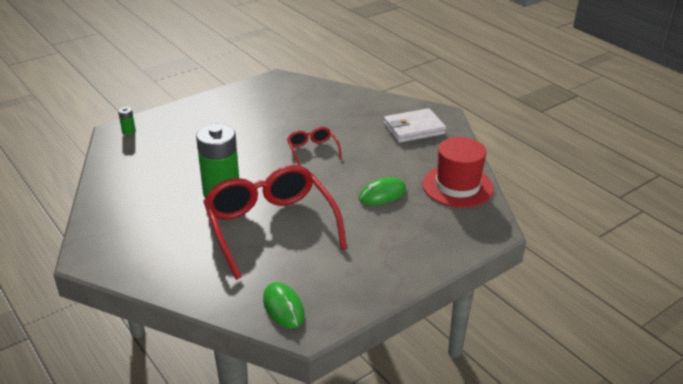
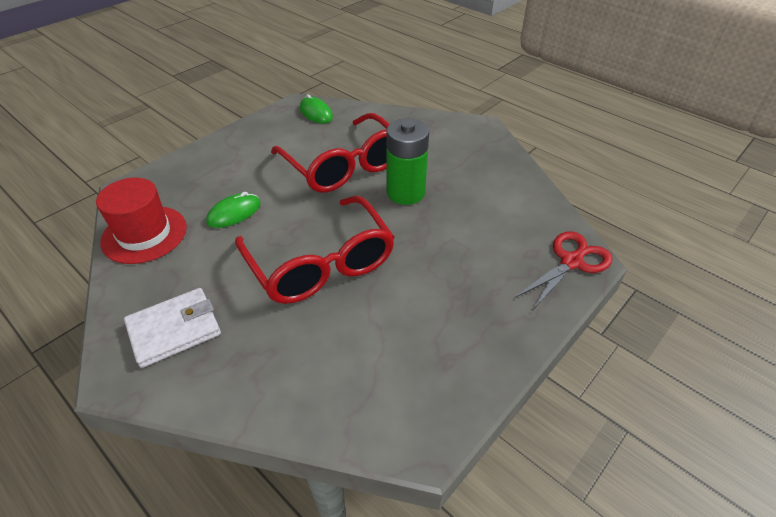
camera: 170 degrees right, 10 degrees up
(128, 131) = (572, 261): green battery -> red scissors
(312, 150) = (321, 264): red glasses -> red glasses, size x2.19

